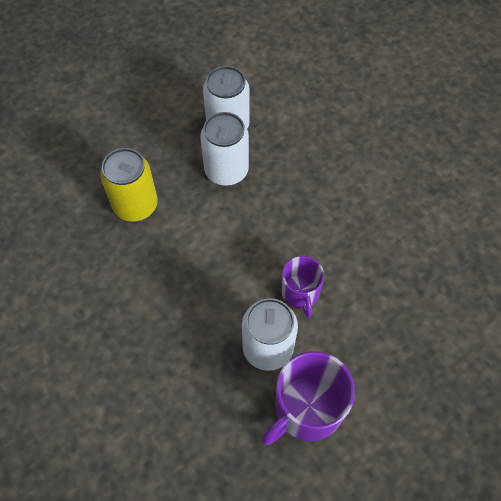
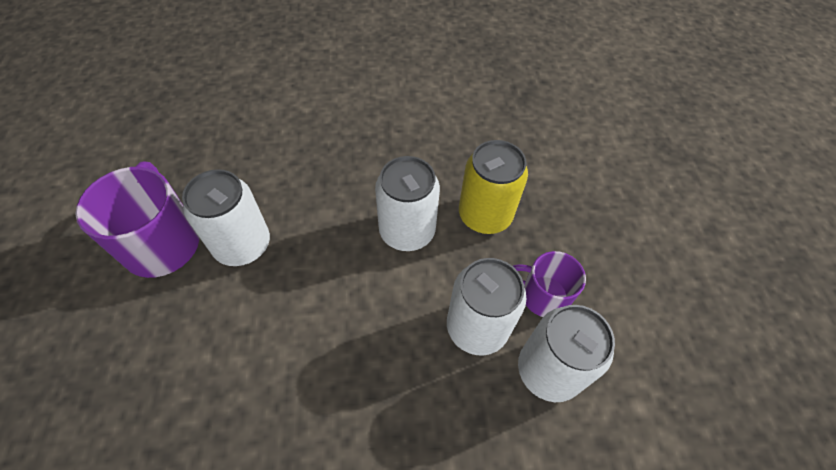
camera: 120 degrees right, 5 degrees down
(182, 246) = (407, 231): none -> white can
(300, 292) = (268, 310): purple mug -> purple mug (543, 296)

